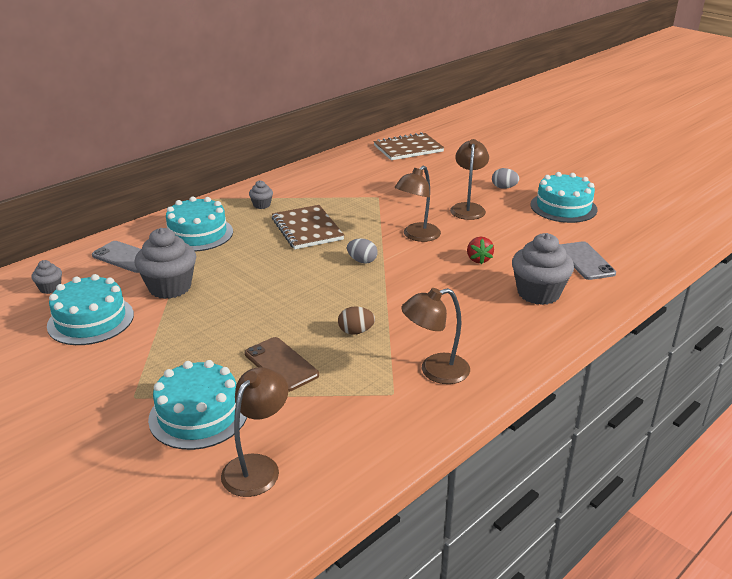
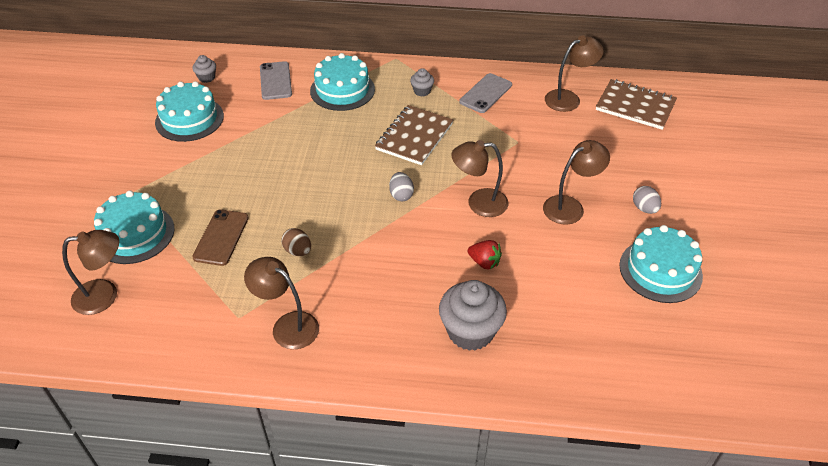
camera: 50 degrees right, 15 degrees up
(170, 287) = (260, 125): grey cupcake -> none
(364, 163) = (568, 98): none -> brown lamp
(478, 259) = (484, 262): red strawberry -> red strawberry turned 105 degrees counterclockwise
(585, 261) = (568, 338): grey phone -> grey phone (486, 93)

